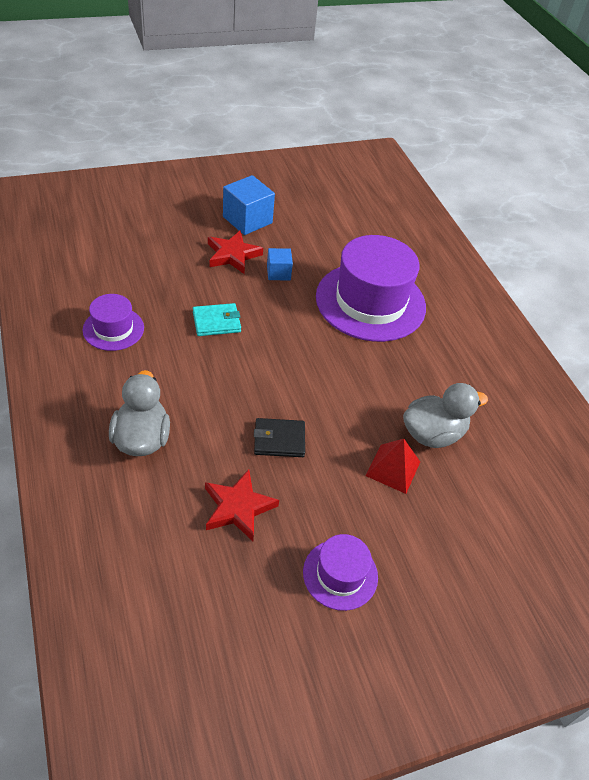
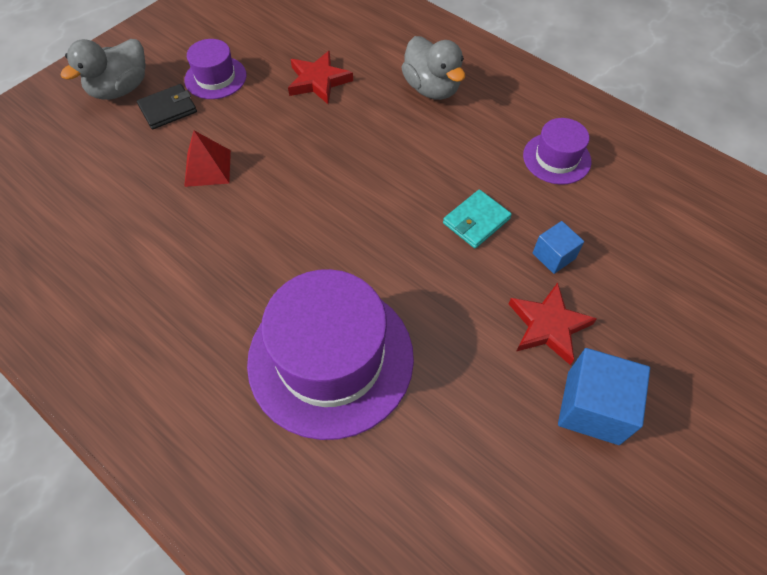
camera: 155 degrees right, 10 degrees up
(278, 273) = (472, 333): blue cube -> blue cube (553, 256)
(279, 439) = (323, 141): black wallet -> black wallet (168, 109)
(433, 434) = (181, 220): grey duck -> grey duck (120, 89)

